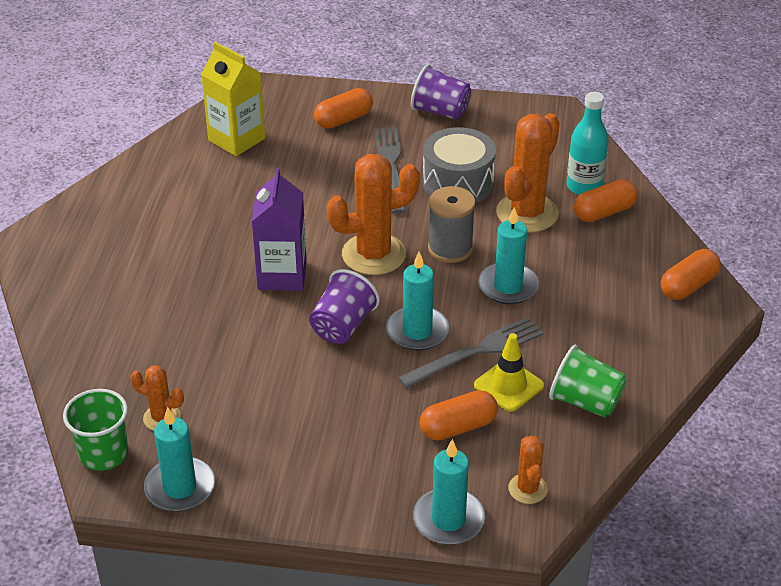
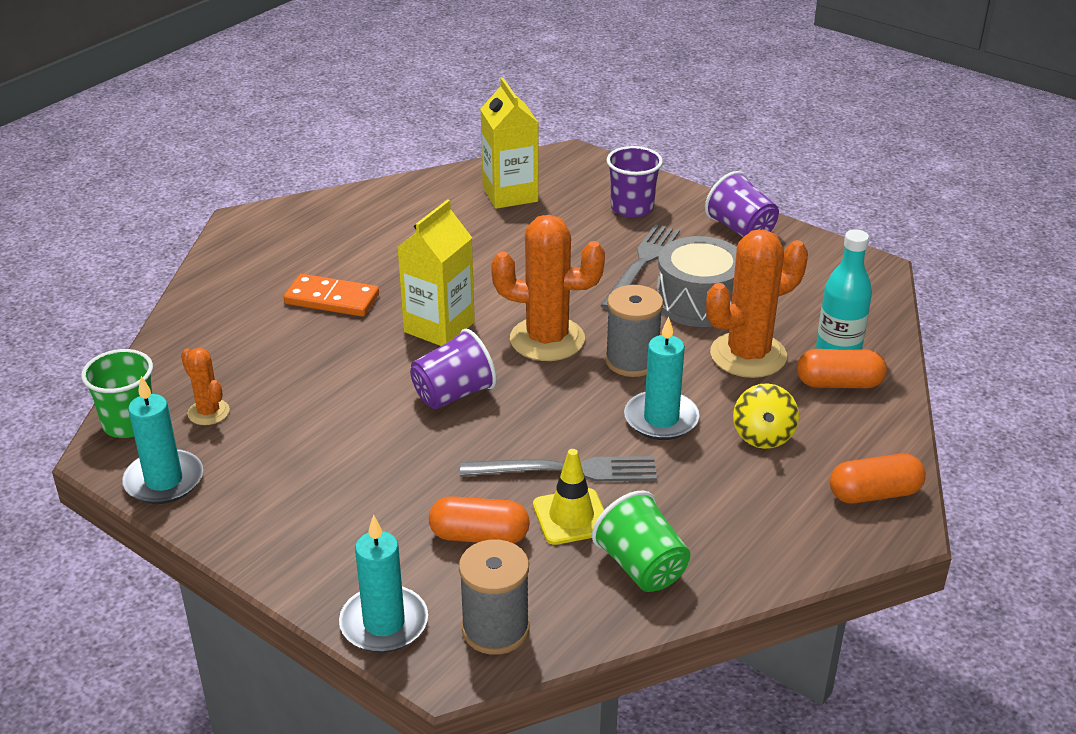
camera: 30 degrees right, 5 degrees down
(173, 284) = (332, 299): none -> orange domino
(282, 275) = (439, 327): purple carton -> yellow carton
(343, 120) = (632, 208): orange capsule -> purple cup
(417, 331) = (524, 427): turquoise candle -> none
(527, 489) = (495, 629): orange cactus -> grey spool
(586, 272) = (763, 436): none -> yellow spinning top

